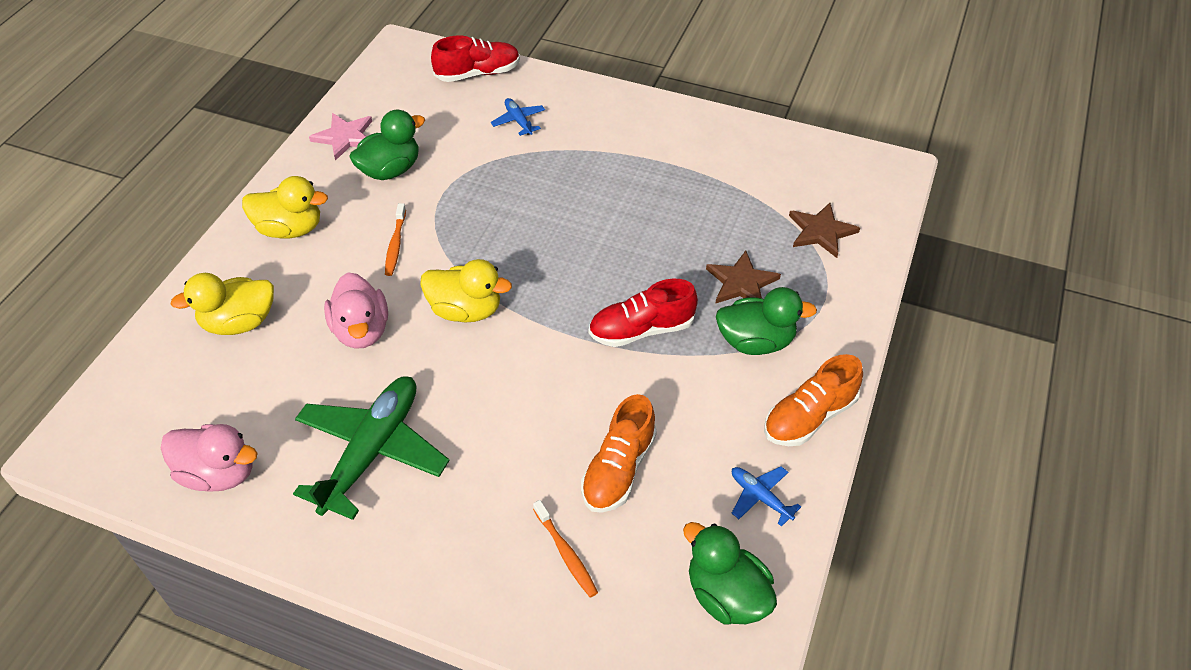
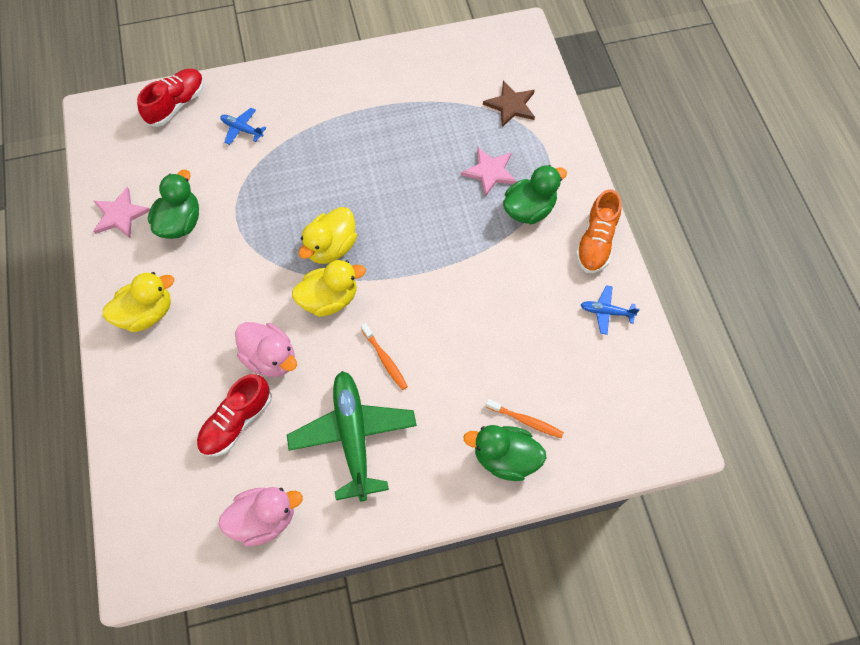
camera: 35 degrees left, 15 degrees up
(239, 322) = (176, 407): yellow duck -> yellow duck (331, 247)
(395, 244) = (237, 279): orange toothbrush -> orange toothbrush (385, 359)
(618, 469) = (514, 347): orange shoe -> none
(641, 330) = (454, 243): red shoe -> red shoe (237, 422)
(726, 595) = (632, 385): green duck -> green duck (505, 458)
(741, 283) = (490, 172): brown star -> pink star

